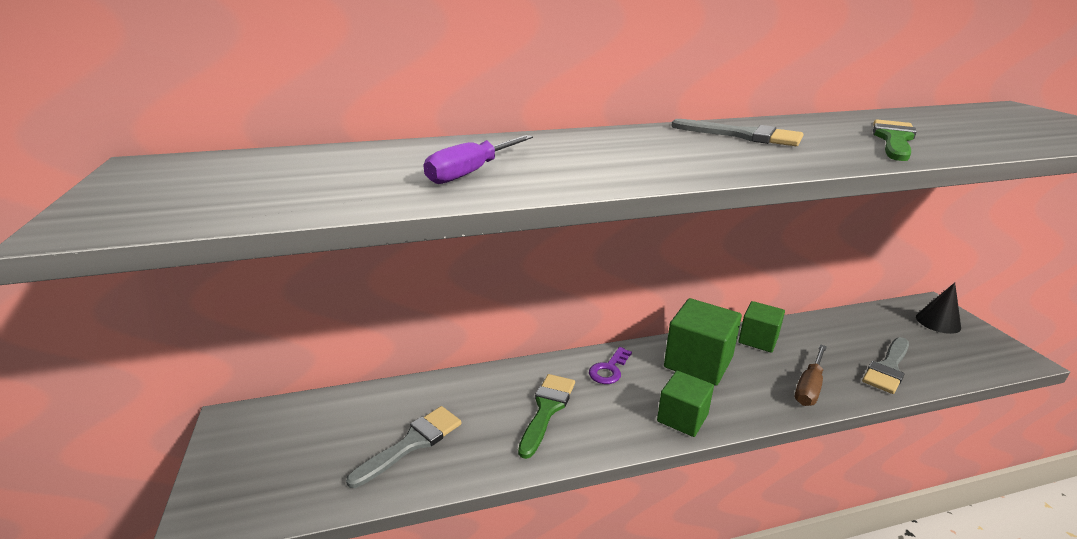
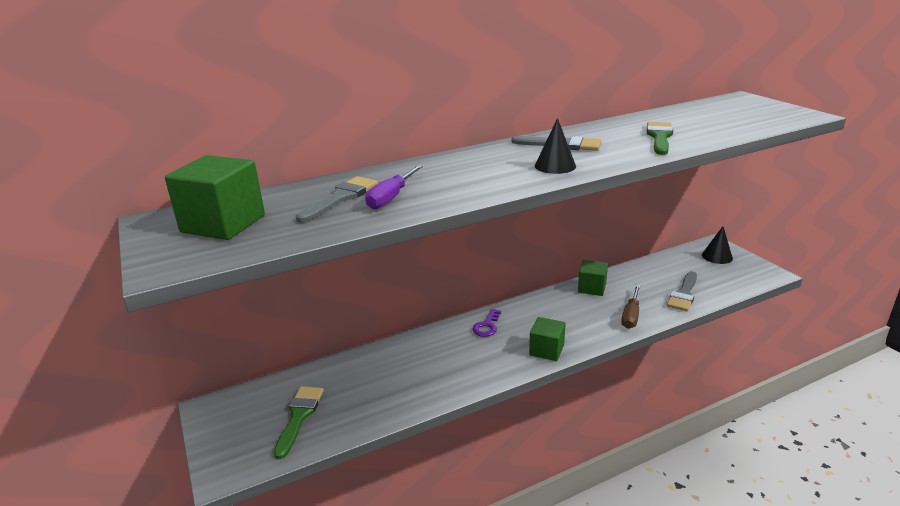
camera: 10 degrees left, 0 degrees up
(412, 443) = (357, 399): grey brush -> grey brush (341, 198)
(547, 409) = (448, 360): green brush -> green brush (299, 416)
(698, 362) = (551, 311): green cube -> green cube (223, 224)
(728, 158) = (555, 166): none -> black cone

